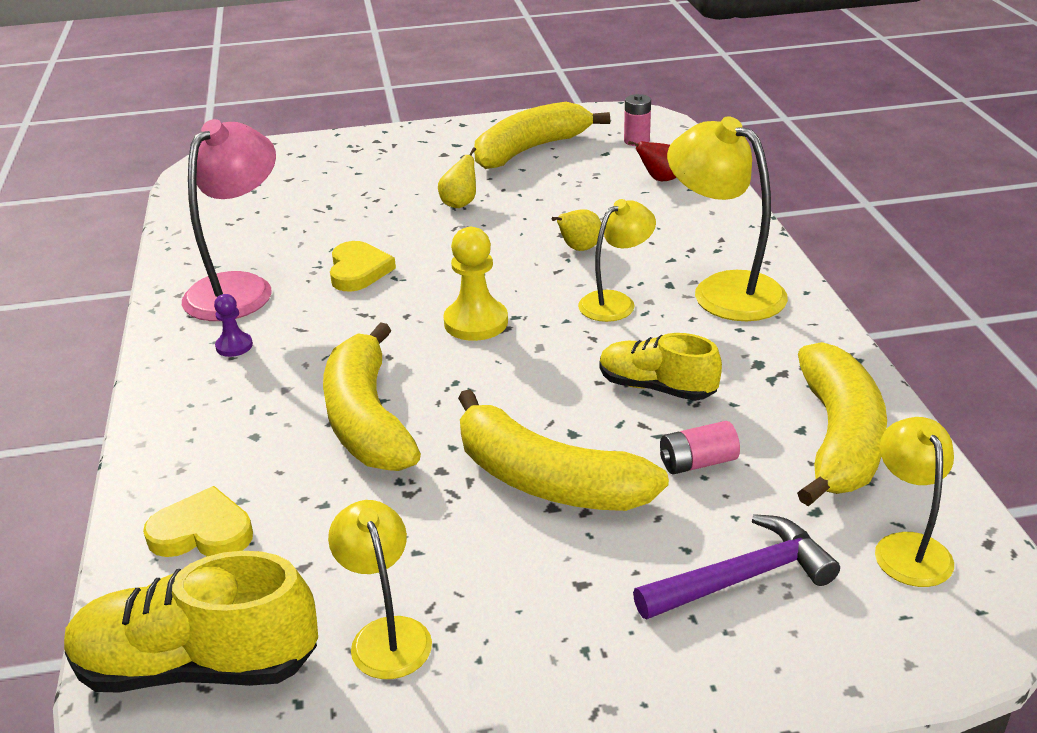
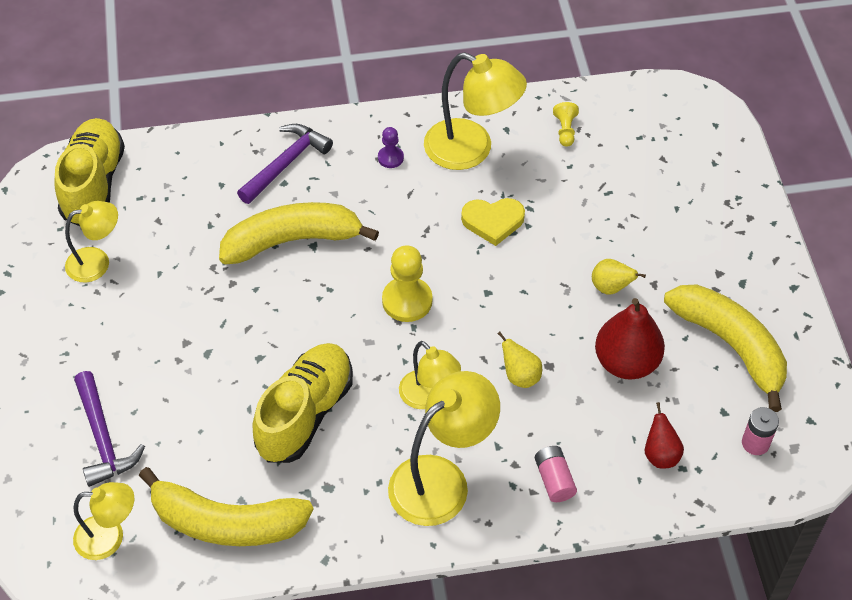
camera: 90 degrees right, 20 degrees up
(202, 532) = (196, 170): yellow heart -> none
(216, 436) = (286, 163): none -> purple hammer
(229, 230) = (565, 130): none -> yellow pawn
(240, 288) = (471, 150): pink lamp -> yellow lamp
(546, 480) = (212, 340): yellow banana -> none
(555, 195) = (626, 362): none -> red pear
(656, 388) = (305, 413): yellow shoe -> yellow shoe, size x1.54
(697, 463) = (215, 428): pink battery -> pink battery (554, 480)

